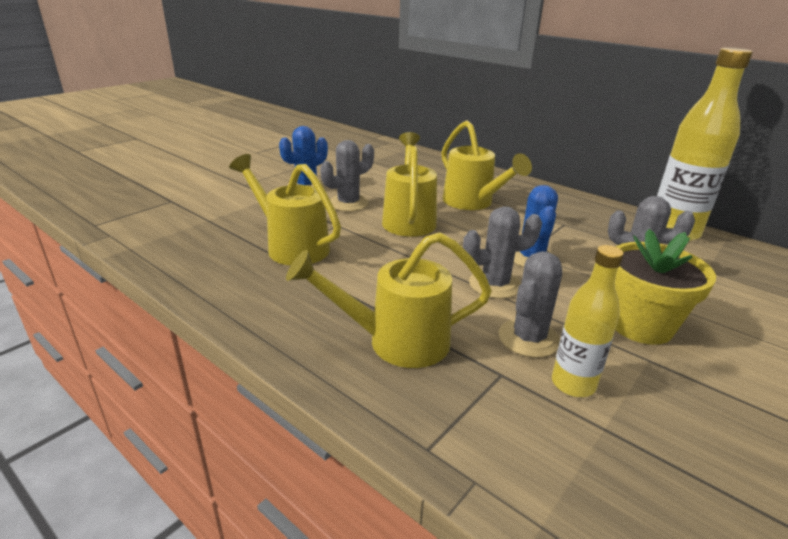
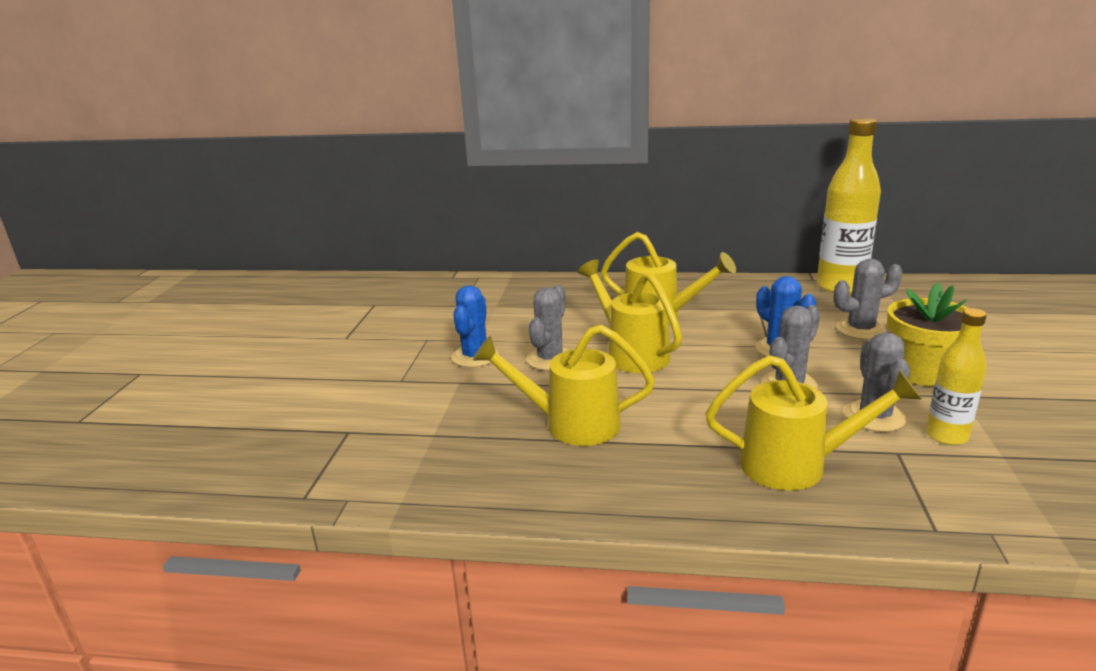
camera: 30 degrees left, 5 degrees down
(396, 342) = (796, 465): yellow watering can -> yellow watering can turned 135 degrees counterclockwise

